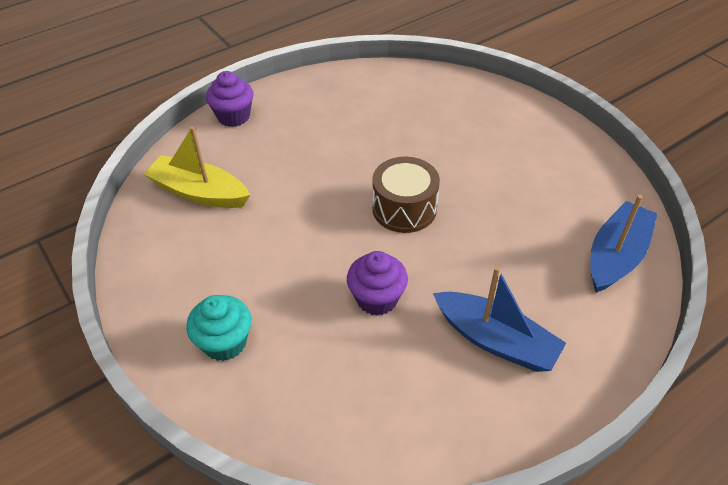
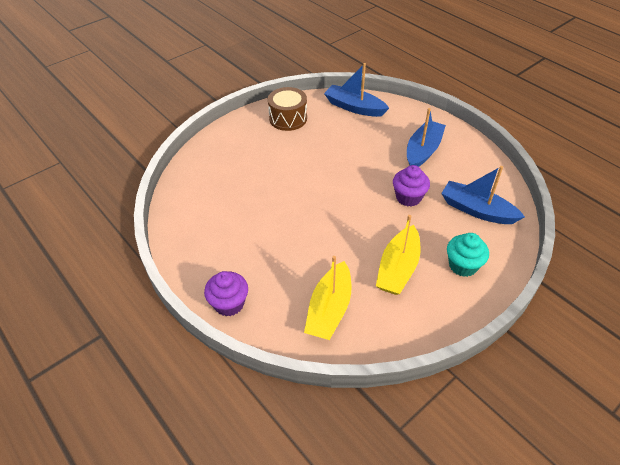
camera: 95 degrees left, 0 degrees up
(240, 264) = (398, 268): none -> yellow boat
(335, 391) = (476, 210): none -> blue boat
(404, 209) = (331, 189): brown drum -> brown drum (288, 118)

